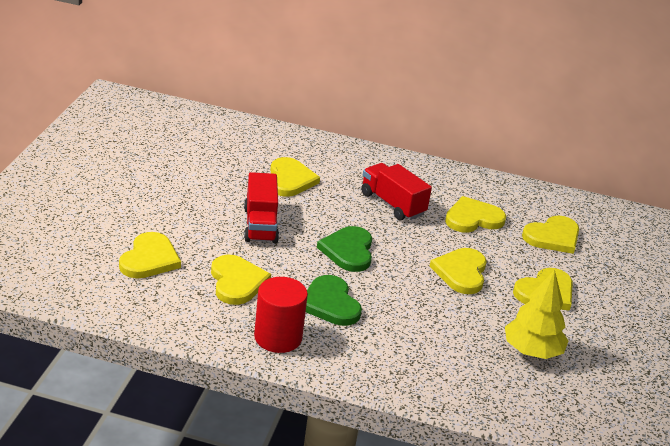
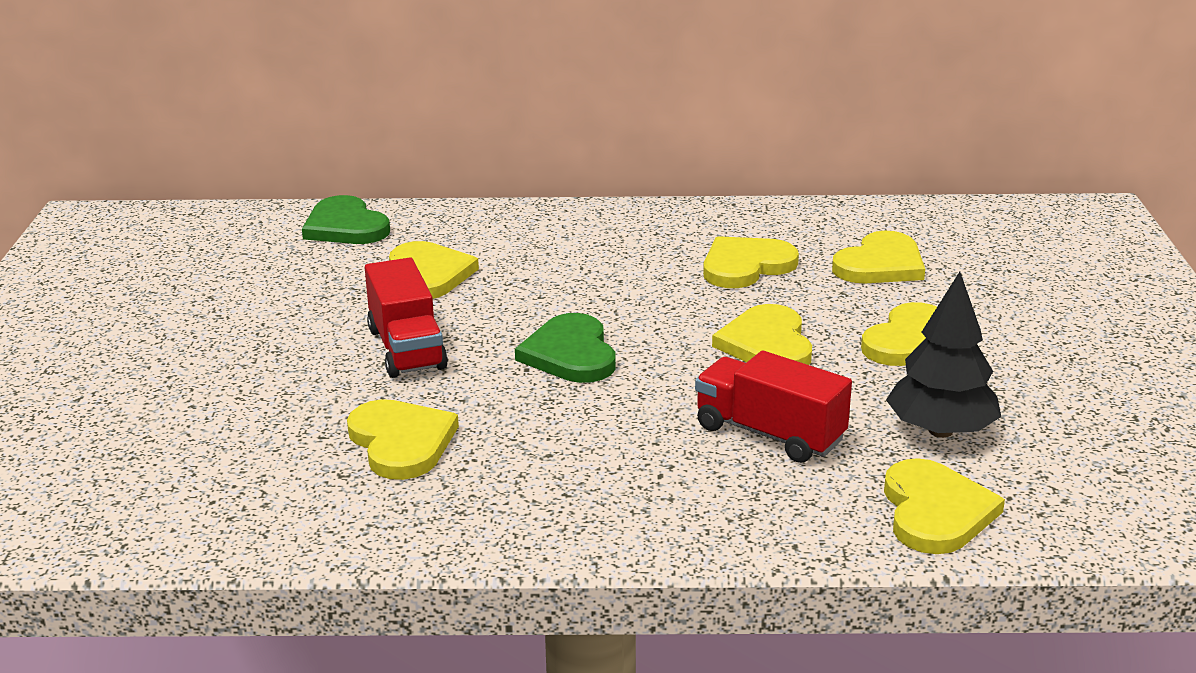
camera: 10 degrees left, 5 degrees down
(149, 259) = (231, 442): yellow heart -> yellow heart (935, 511)
(278, 337) = (510, 512): red cylinder -> none
(330, 303) = (576, 438): green heart -> green heart (345, 226)
(392, 204) = (610, 273): red truck -> red truck (769, 434)
(532, 351) = (940, 431): yellow tree -> black tree

